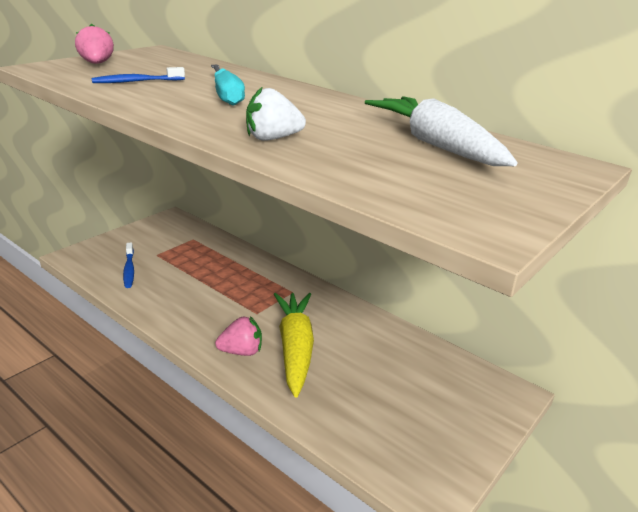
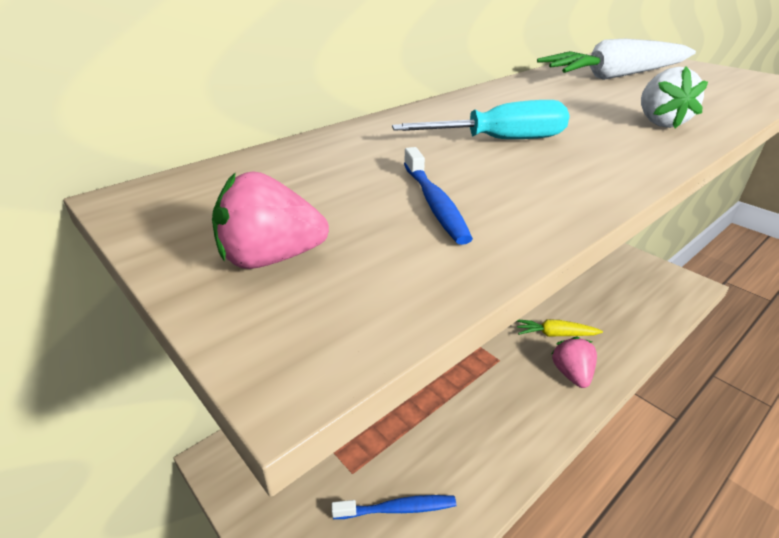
camera: 80 degrees left, 5 degrees up
(295, 348) = (555, 334): yellow carrot -> yellow carrot, size x0.53

